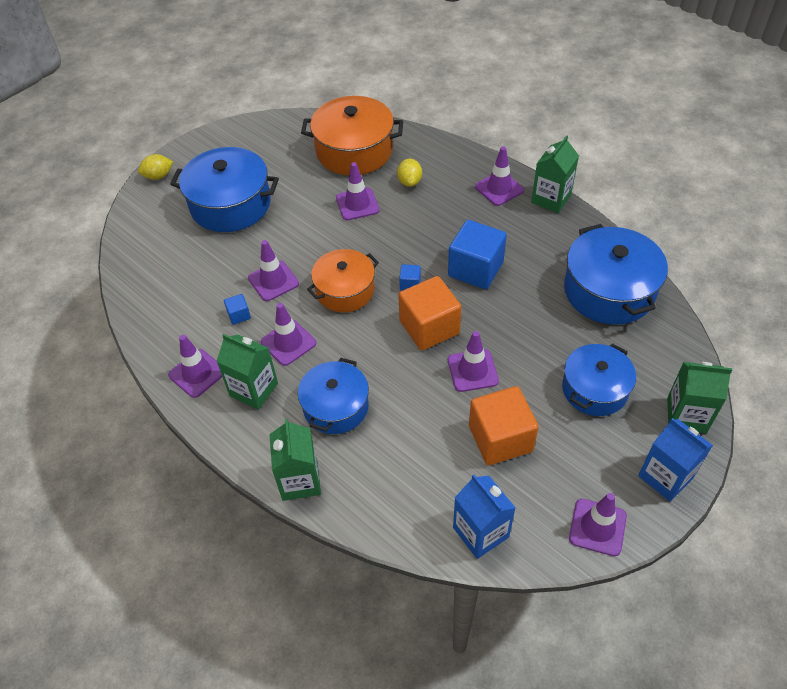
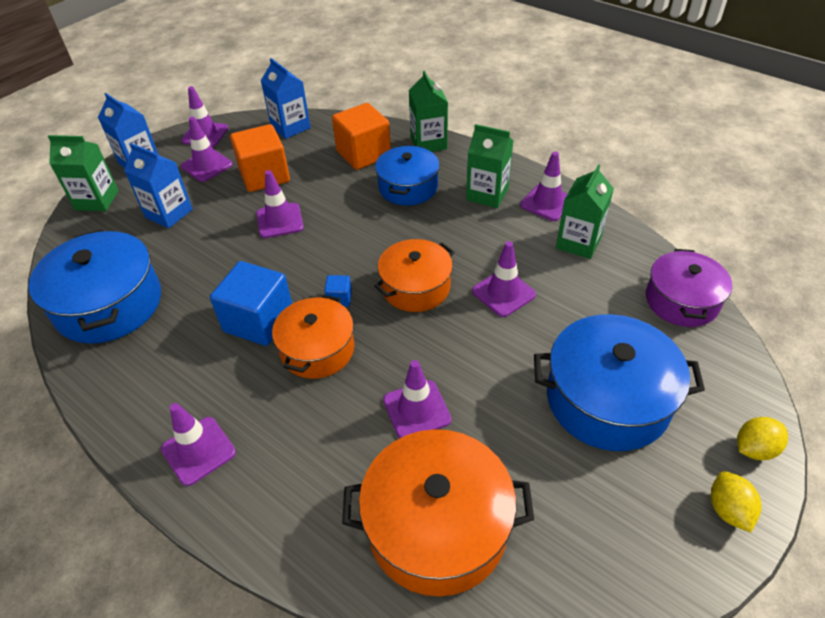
camera: 175 degrees right, 5 degrees down
(137, 266) = (681, 301): none -> purple pot
(239, 315) = (529, 254): blue cube -> none
(288, 342) = (466, 233): purple traffic cone -> purple traffic cone (207, 165)
(409, 182) = (338, 458): yellow lemon -> yellow lemon (728, 510)
(426, 245) = (317, 349): none -> orange pot
(429, 327) = (319, 255): orange cube -> orange cube (363, 154)
(551, 199) = (126, 435): green carton -> green carton (578, 242)
(595, 389) = (169, 213): blue pot -> blue carton

